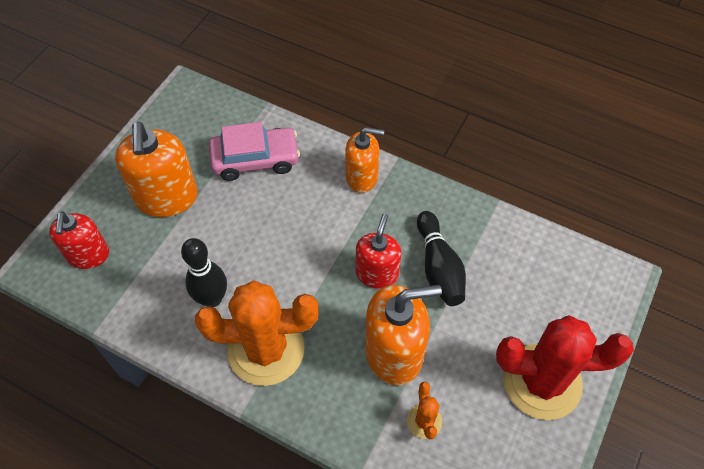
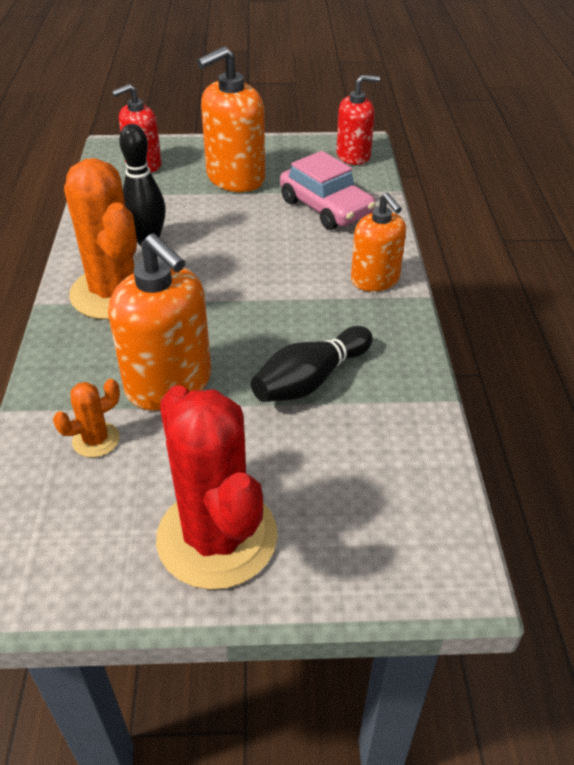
camera: 60 degrees right, 15 degrees down
(377, 273) = (261, 334): red soap dispenser -> red soap dispenser (353, 156)

